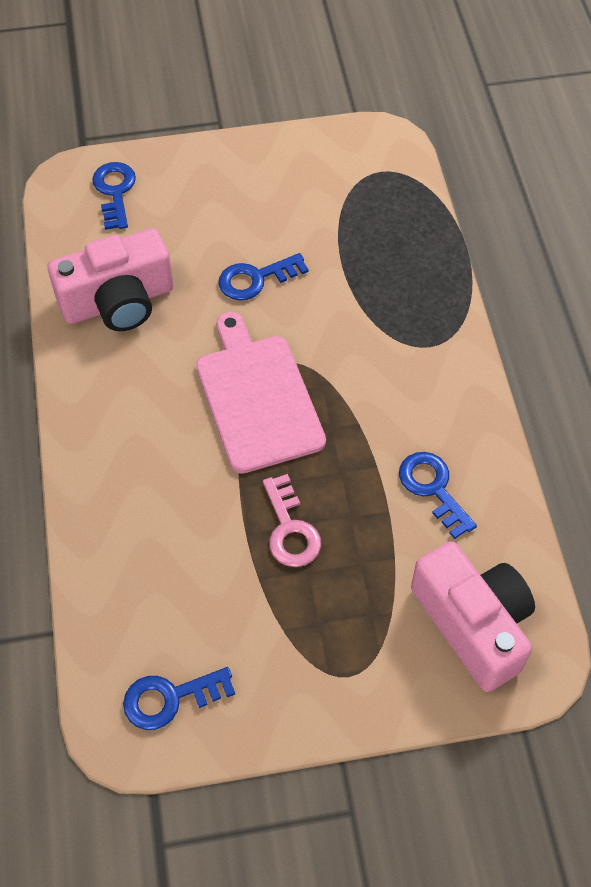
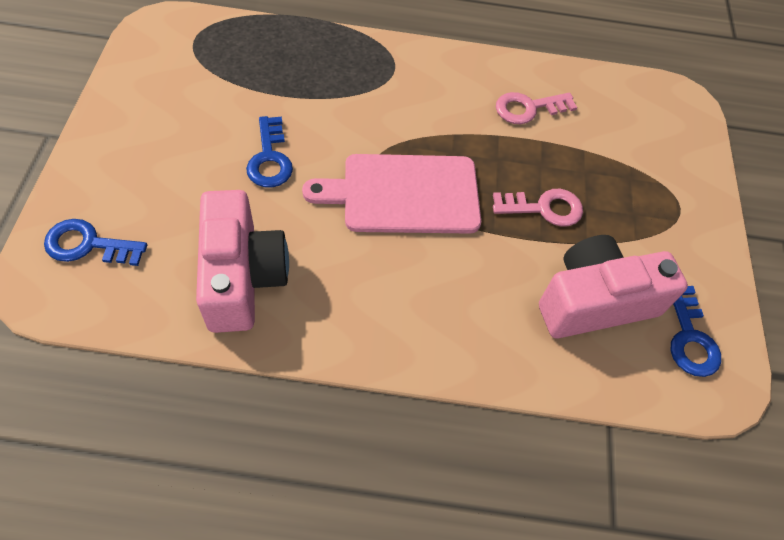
camera: 80 degrees left, 0 degrees up
(433, 488) = (528, 108): blue key -> pink key
(473, 624) = (647, 123): pink camera -> pink camera (595, 302)

